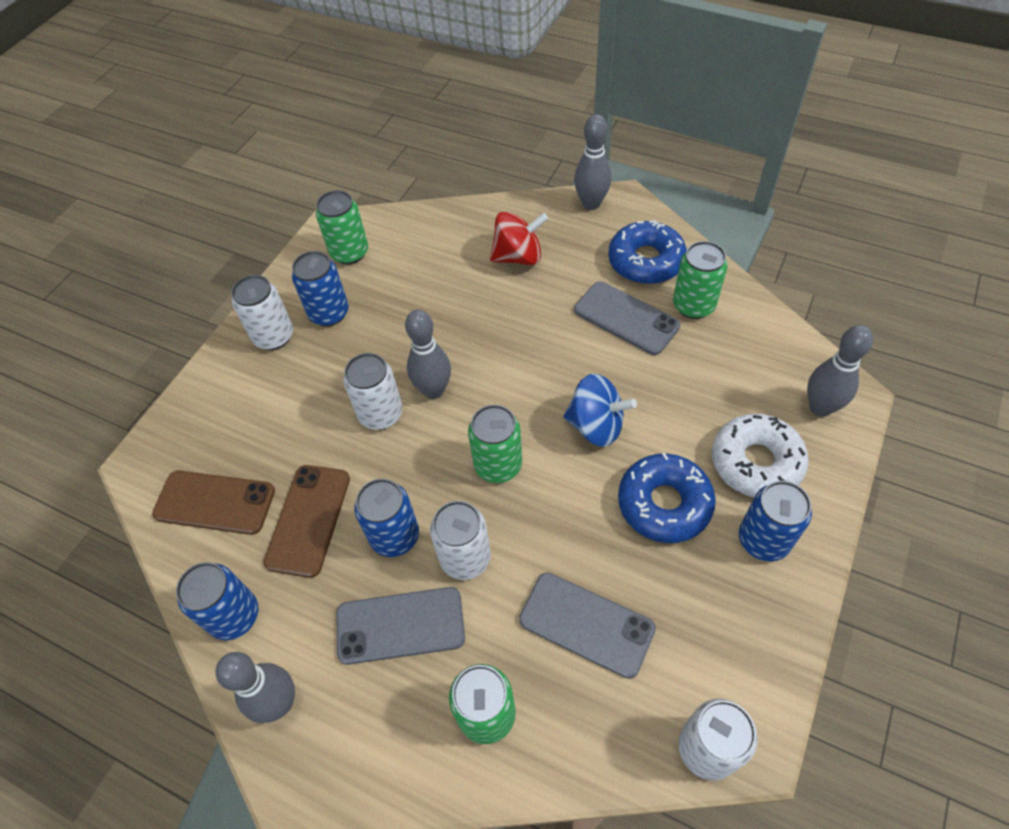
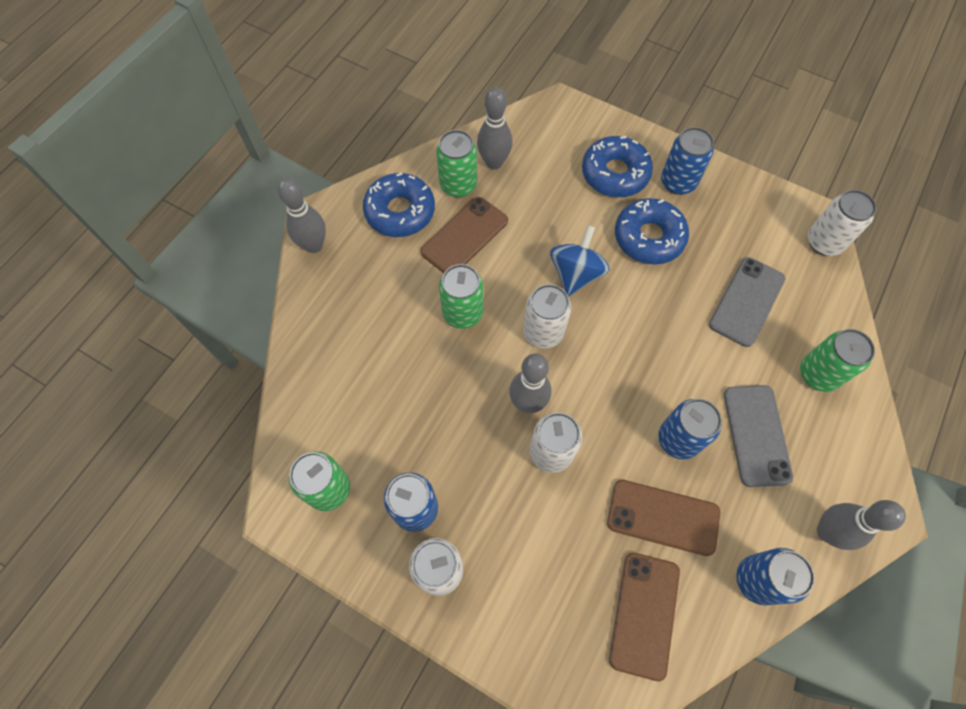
camera: 90 degrees left, 10 degrees up
(465, 558) = (697, 383): white can -> white can (543, 332)
(498, 465) = (611, 352): green can -> green can (462, 313)
(518, 256) = (372, 317): red spinning top -> none
(626, 318) = (465, 236): grey phone -> brown phone
(756, 462) = (615, 173): white donut -> blue donut
(820, 407) = (569, 125): grey bowling pin -> grey bowling pin (494, 162)

